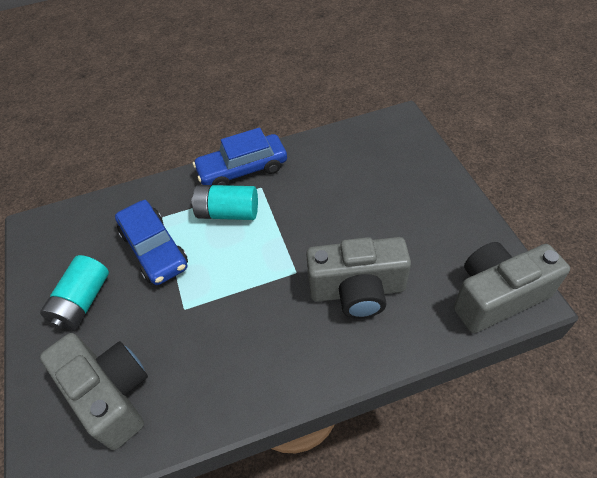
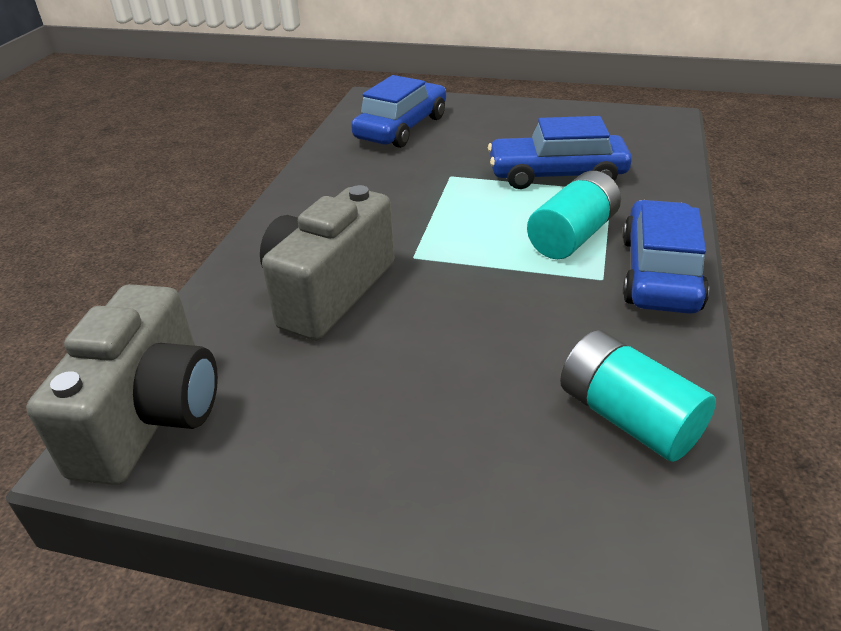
camera: 120 degrees right, 15 degrees down
(83, 301) = (523, 129): turquoise battery -> turquoise battery (628, 417)
(111, 395) = (402, 128): grey camera -> blue car

